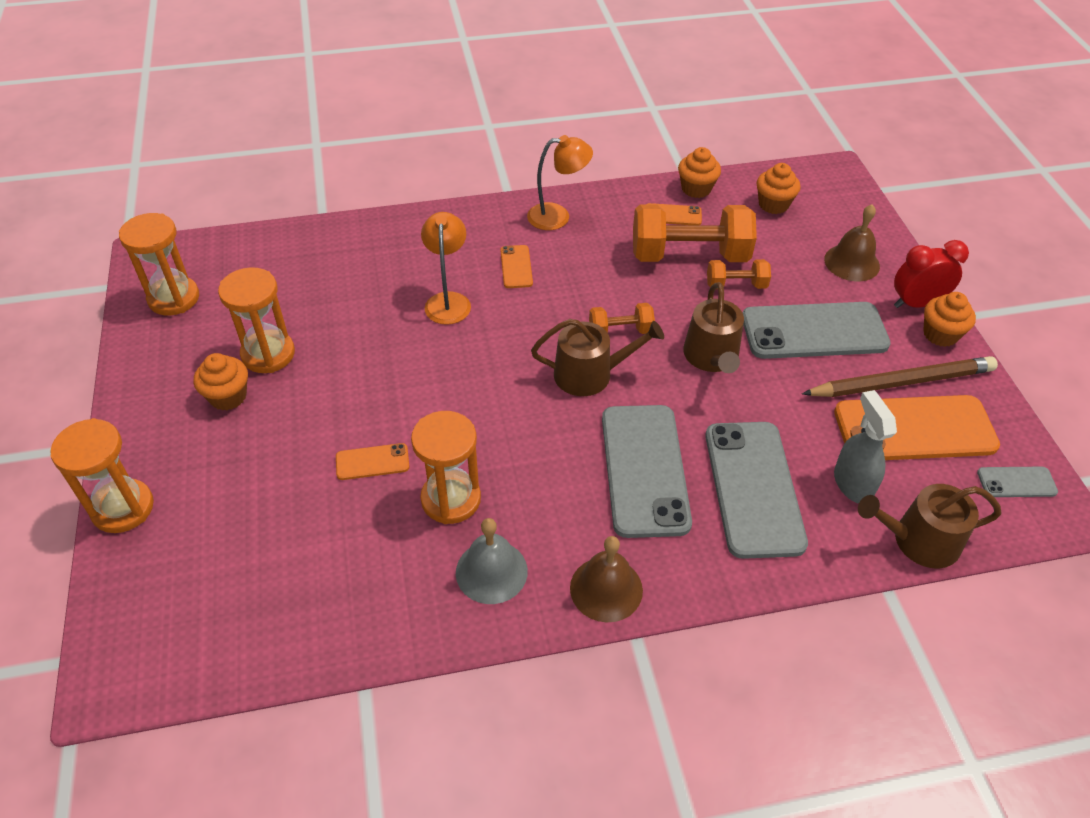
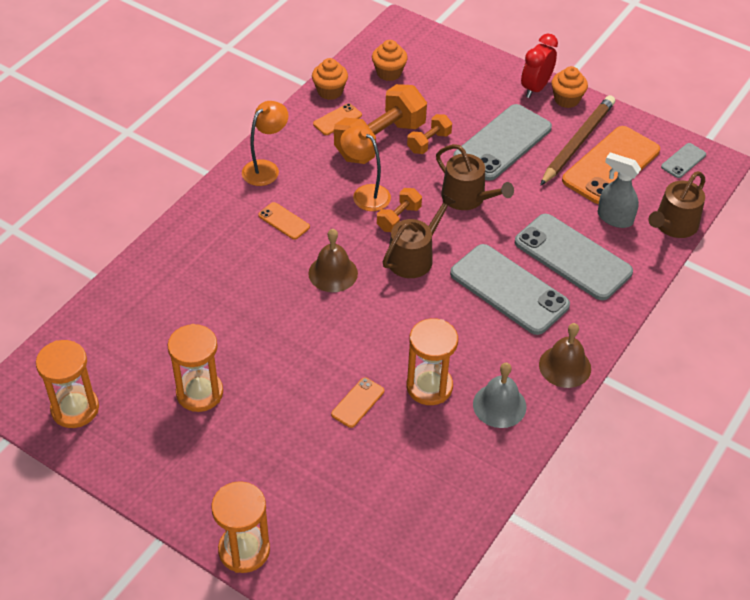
camera: 45 degrees left, 0 degrees up
(228, 396) = (212, 437): orange cupcake -> none
(448, 301) = (270, 274): orange lamp -> orange lamp (365, 193)
(852, 262) = (475, 84): brown bell -> brown bell (333, 273)

